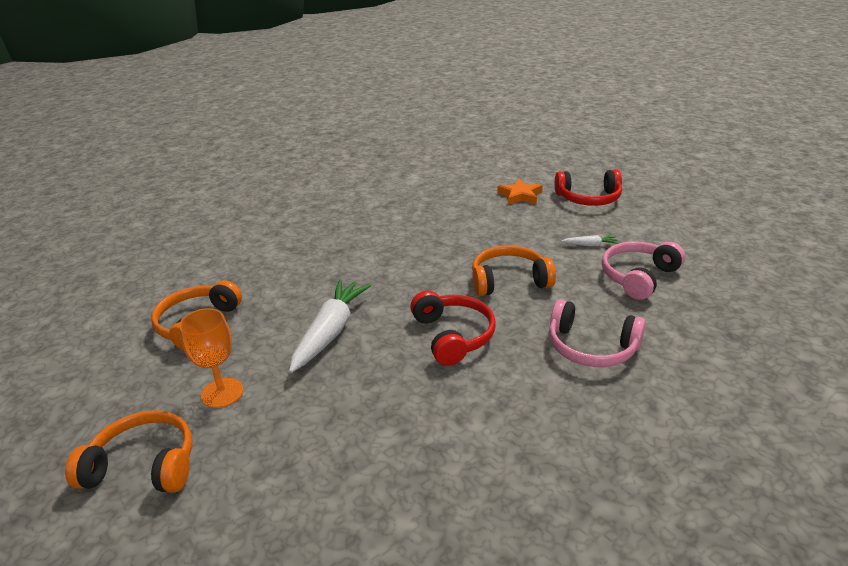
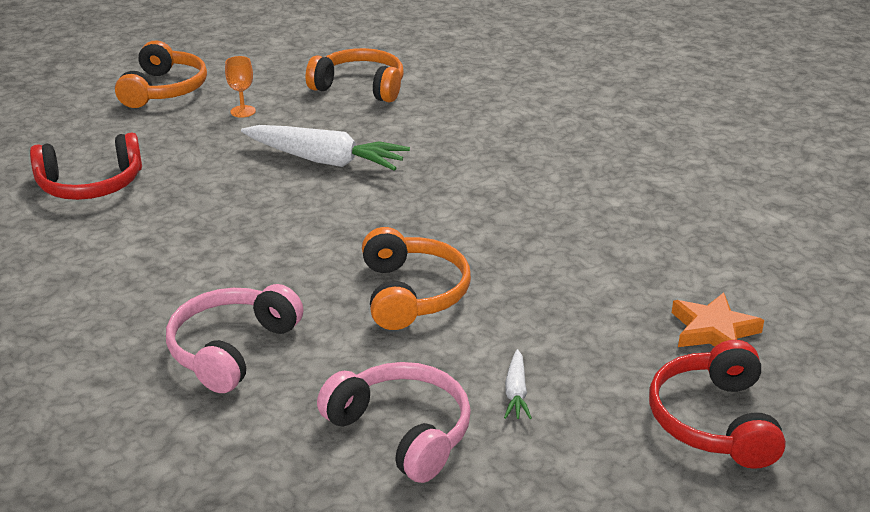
camera: 90 degrees right, 0 degrees up
(222, 393) = (243, 111): orange goblet -> orange goblet, size x0.61
(453, 336) = (292, 240): red headphones -> red headphones (90, 184)

